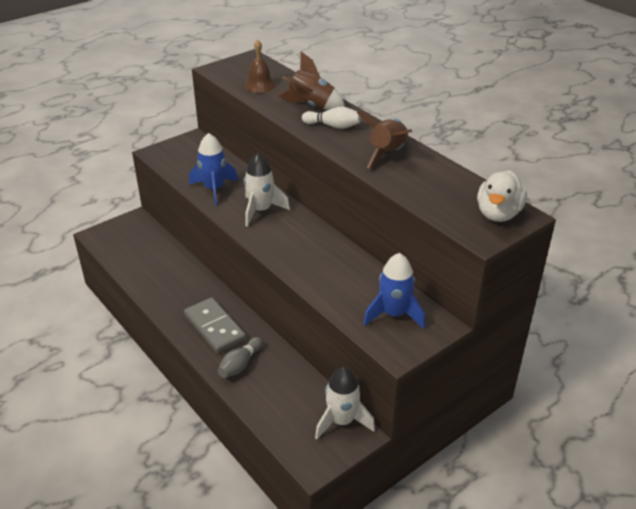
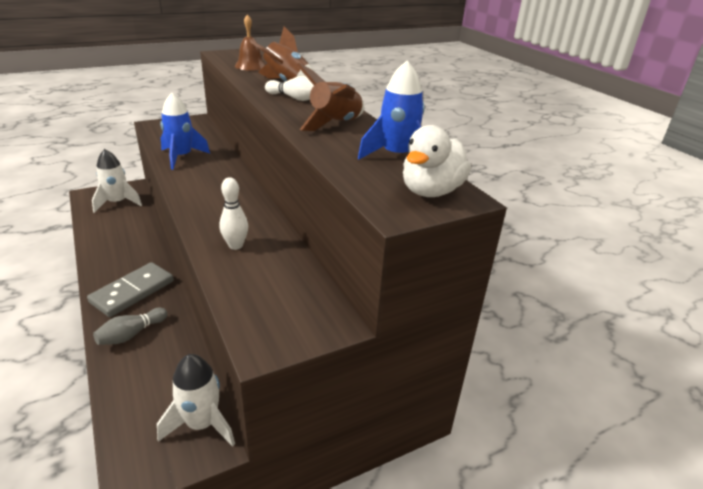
camera: 10 degrees right, 5 degrees down
(214, 327) = (132, 291): grey domino -> grey domino turned 60 degrees clockwise
(261, 210) = (212, 180): white rocket -> white rocket (117, 203)
(326, 274) = (235, 246): none -> white bowling pin
(394, 314) = (285, 301): blue rocket -> blue rocket (397, 156)

